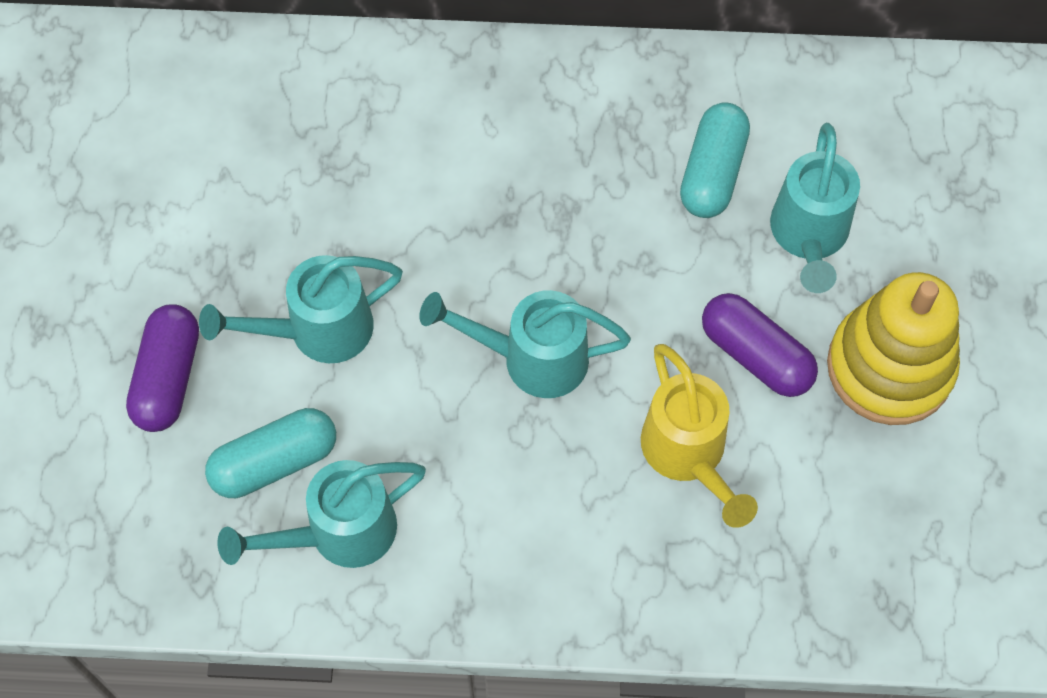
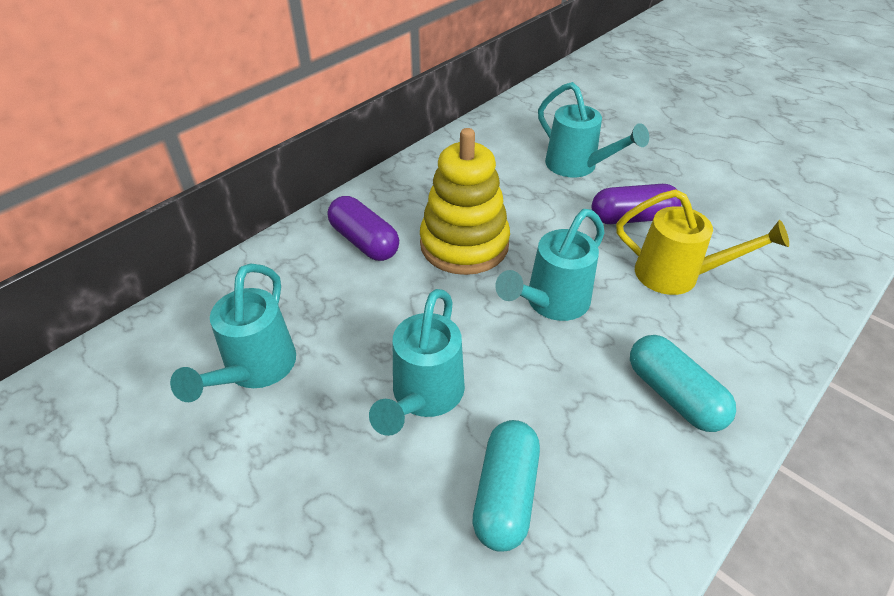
camera: 50 degrees left, 20 degrees down
(168, 377) = (364, 521): purple capsule -> purple capsule (364, 241)
(339, 533) = (601, 490): turquoise watering can -> turquoise watering can (255, 370)
(712, 172) = (505, 175): turquoise capsule -> turquoise capsule (674, 395)
(890, 367) = (679, 181): yellow stacking toy -> yellow stacking toy (464, 244)

